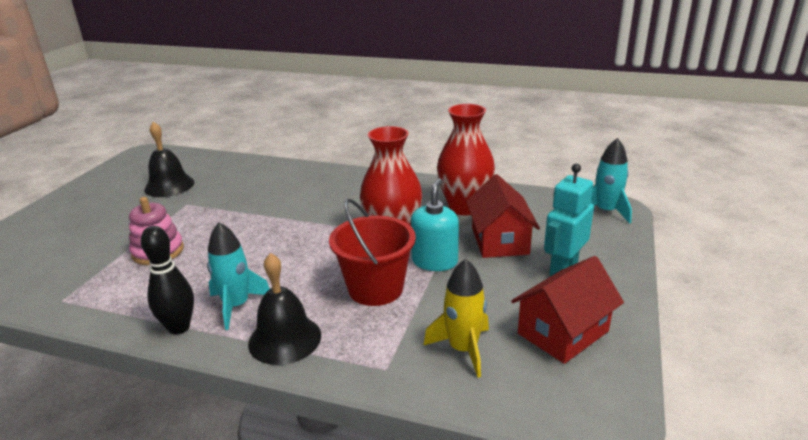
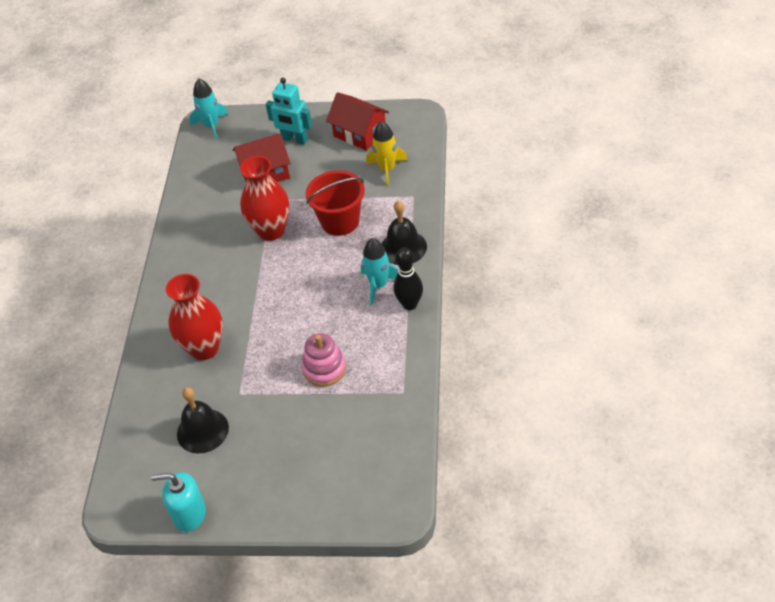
camera: 100 degrees left, 20 degrees up
(434, 261) = (300, 200): turquoise soap dispenser -> turquoise soap dispenser (189, 514)
(464, 207) = (217, 200): red vase -> red vase (204, 348)

